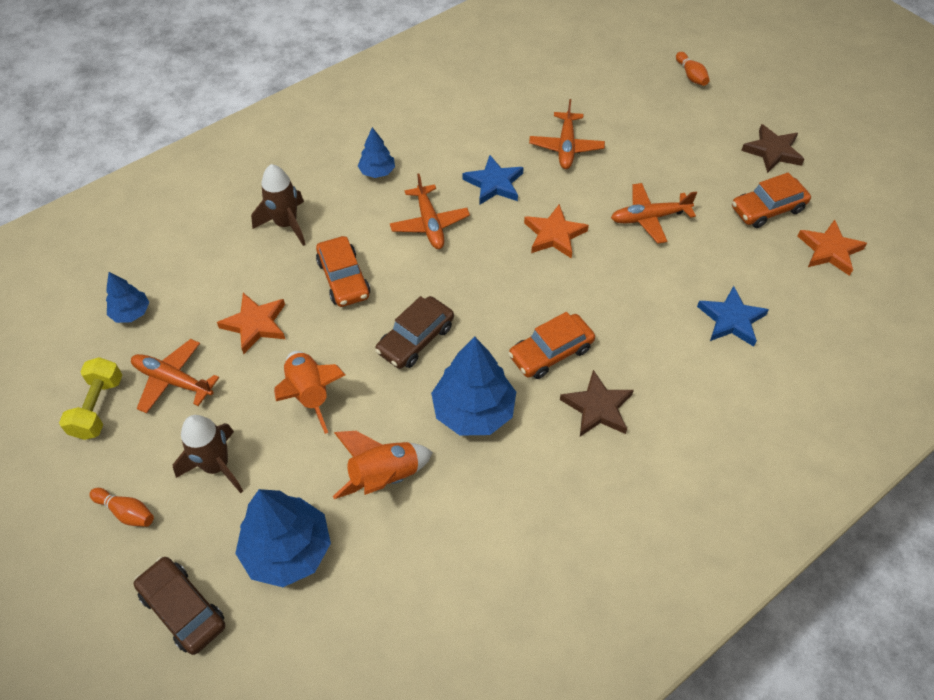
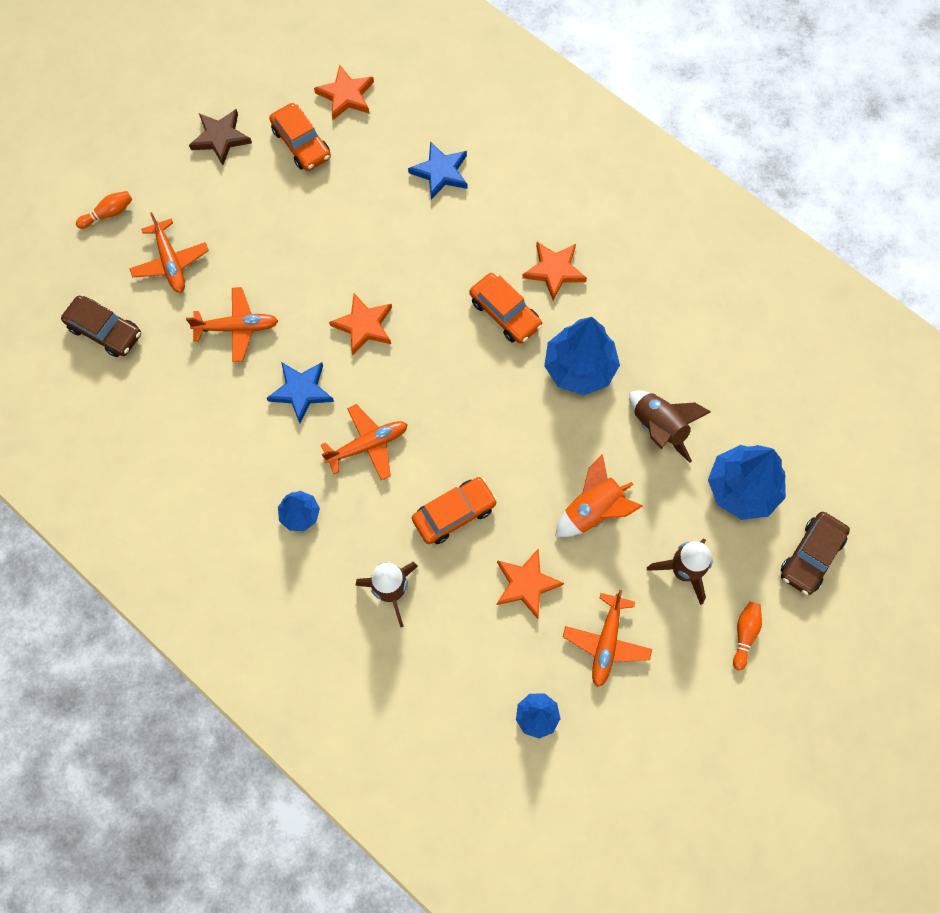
camera: 100 degrees left, 15 degrees up
(98, 407) = (651, 704): yellow dumbbell -> none
(384, 477) = (659, 428): orange rocket -> brown rocket
(415, 339) = (514, 430): brown car -> brown car (105, 331)
(597, 407) = (554, 270): brown star -> orange star
(649, 218) = (328, 243): orange plane -> orange plane (171, 262)

